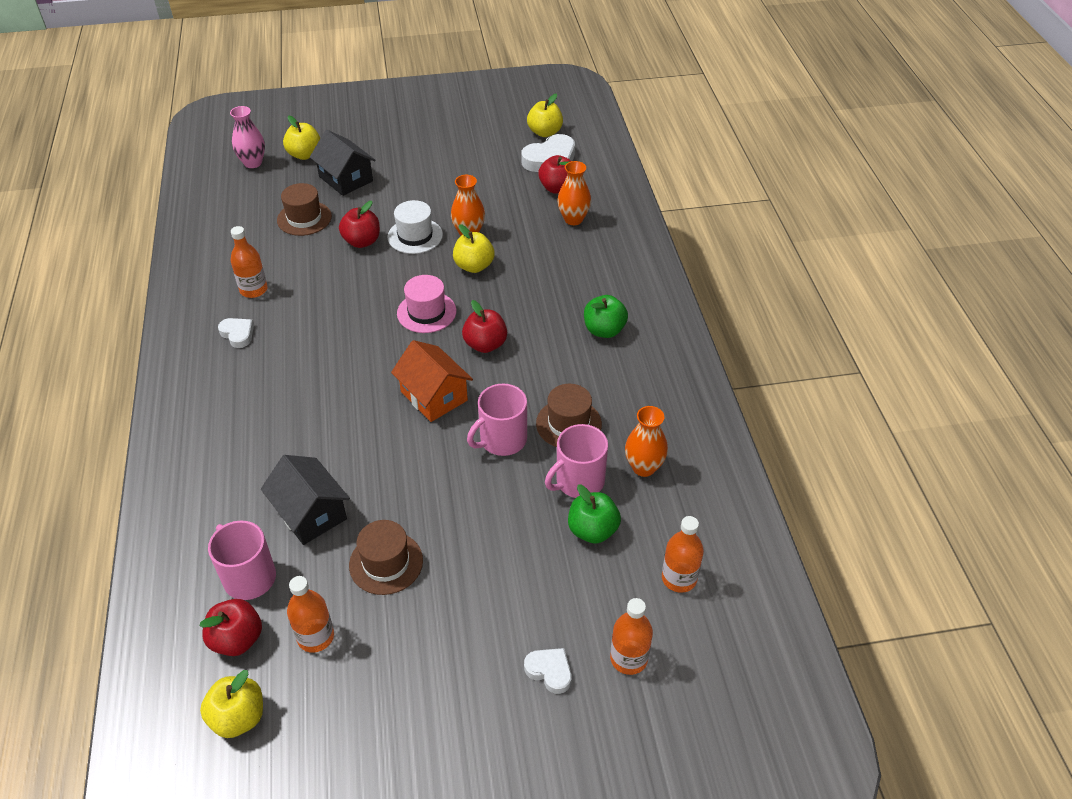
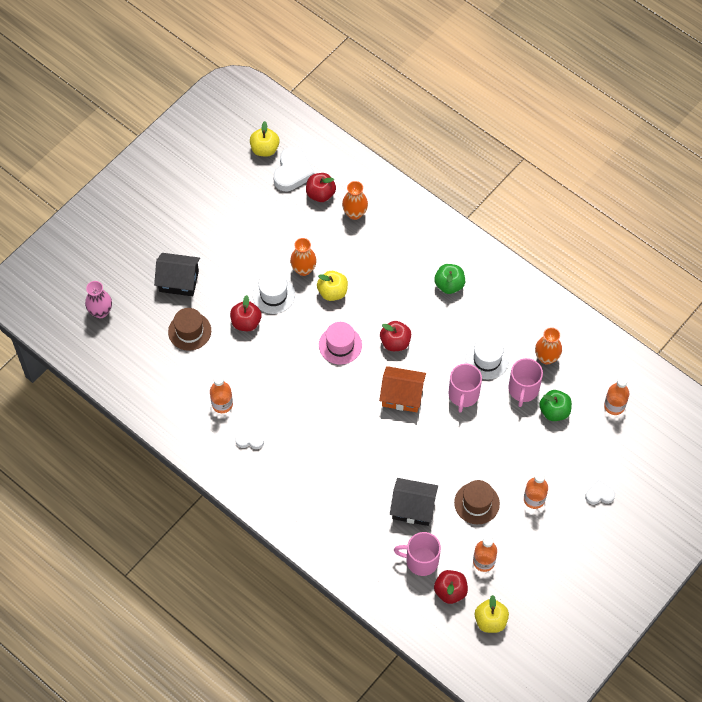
camera: 40 degrees left, 15 degrees up
(304, 154) = (127, 280): yellow apple -> none
(568, 424) = (487, 360): brown hat -> white hat
(629, 658) = (626, 462): orange bottle -> orange bottle (534, 499)

